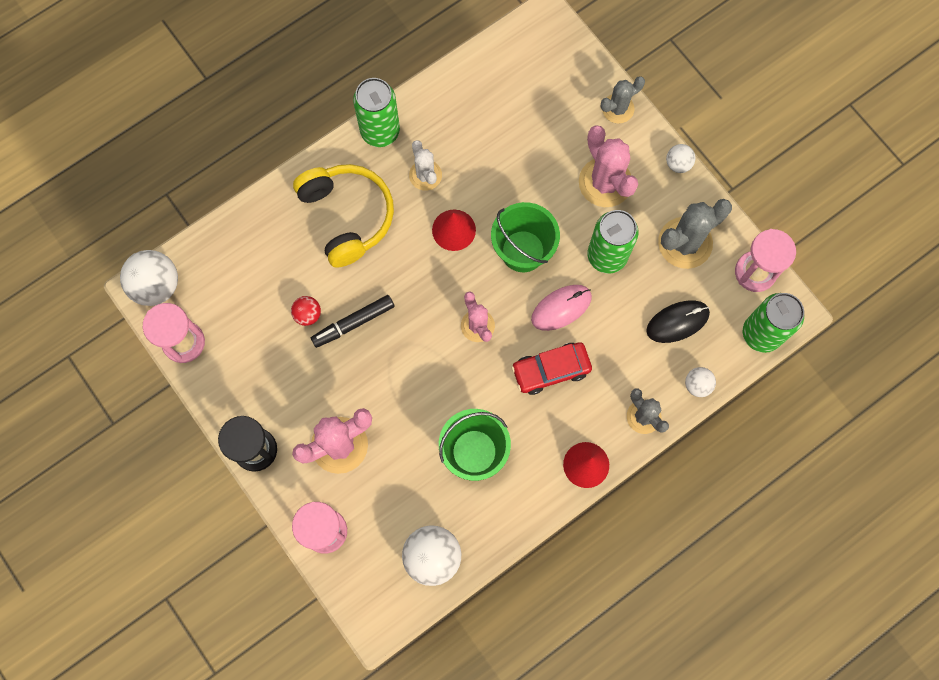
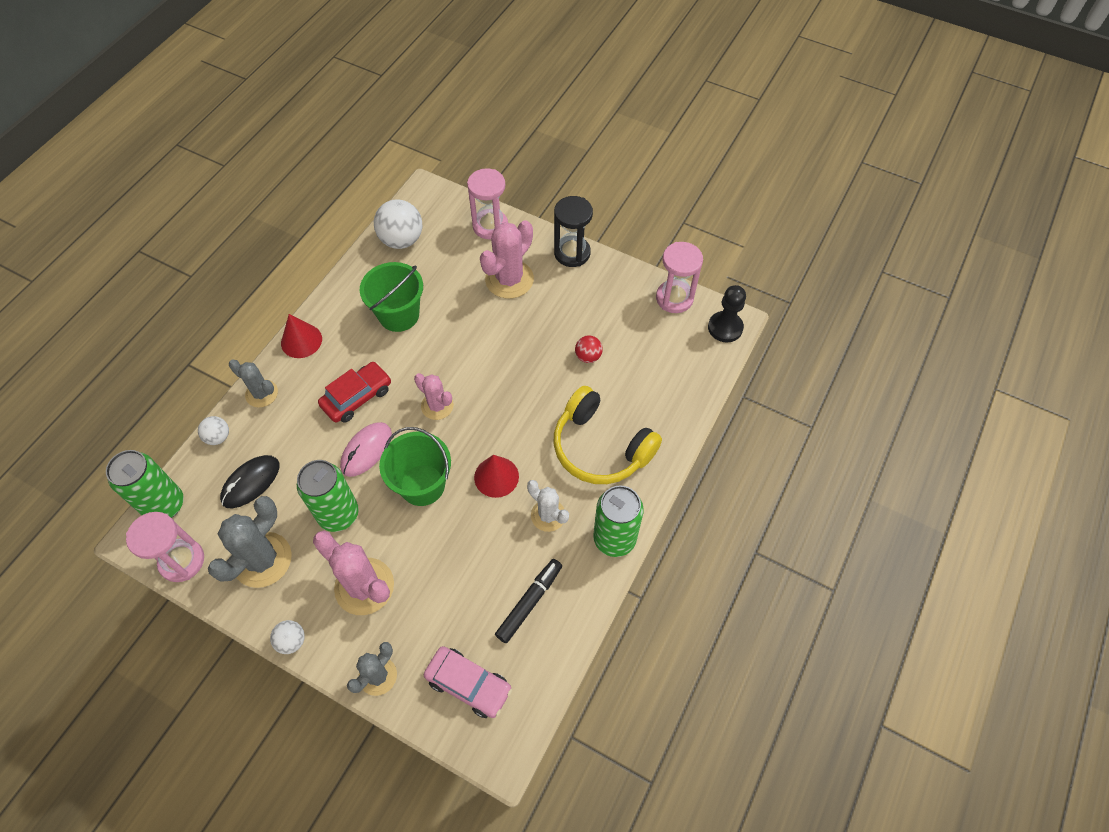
camera: 155 degrees right, 15 degrees down
(156, 286) = (725, 328): white ball -> black pawn
(353, 323) = (546, 365): black marker -> black marker (529, 602)
(550, 73) = (468, 684): none -> pink car

